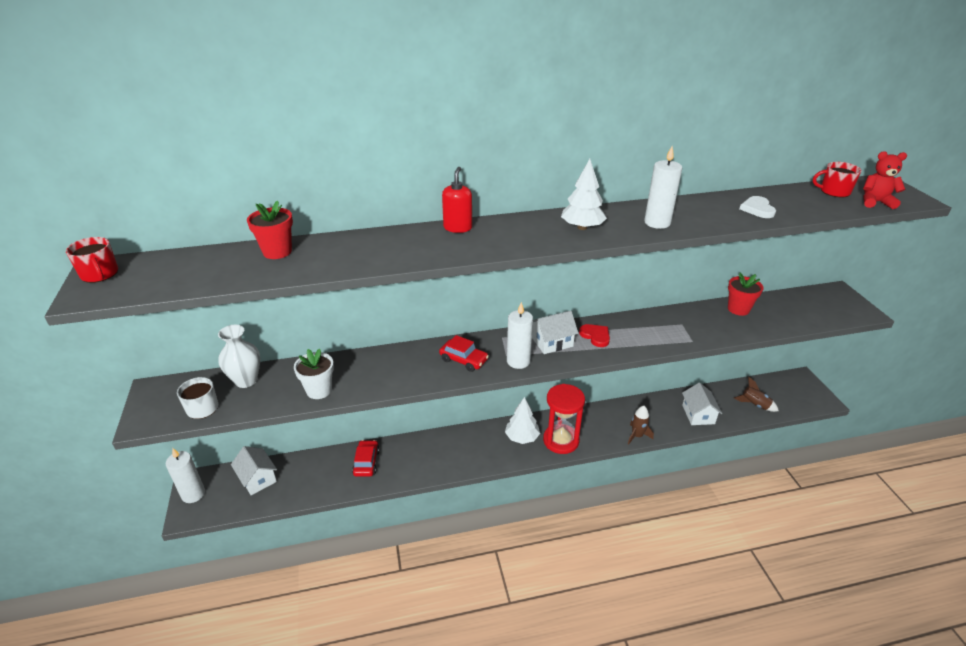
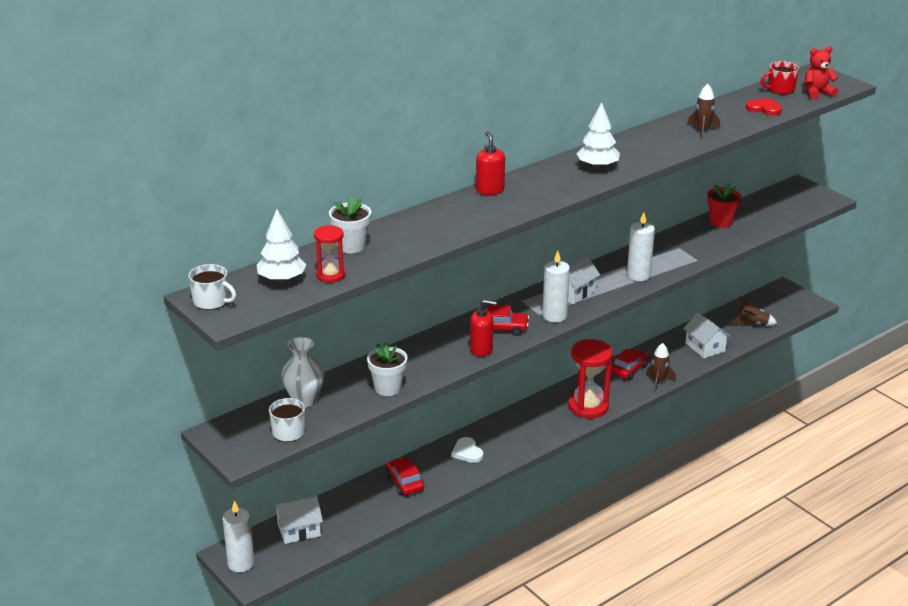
camera: 25 degrees left, 5 degrees down
(100, 274) = (211, 301): red mug -> white mug
(224, 275) = (330, 275): none -> red hourglass
(257, 478) = (299, 530): white house -> white house turned 45 degrees counterclockwise
(277, 252) = (351, 246): red flower pot -> white flower pot
(428, 376) = (481, 349): none -> red soap dispenser
(522, 437) = (547, 415): white tree -> white tree (282, 279)
(595, 336) = (608, 277): red heart -> red heart (764, 109)
(617, 415) = (629, 369): none -> red car
(657, 223) = (656, 149): white candle -> white candle (638, 275)
(721, 214) = (702, 130): none -> brown rocket
(757, 209) = (728, 119): white heart -> white heart (467, 452)

